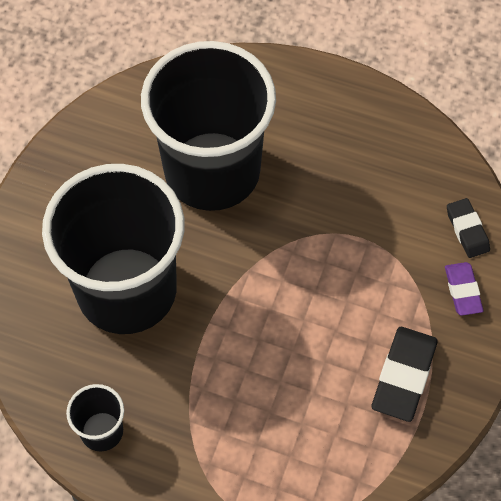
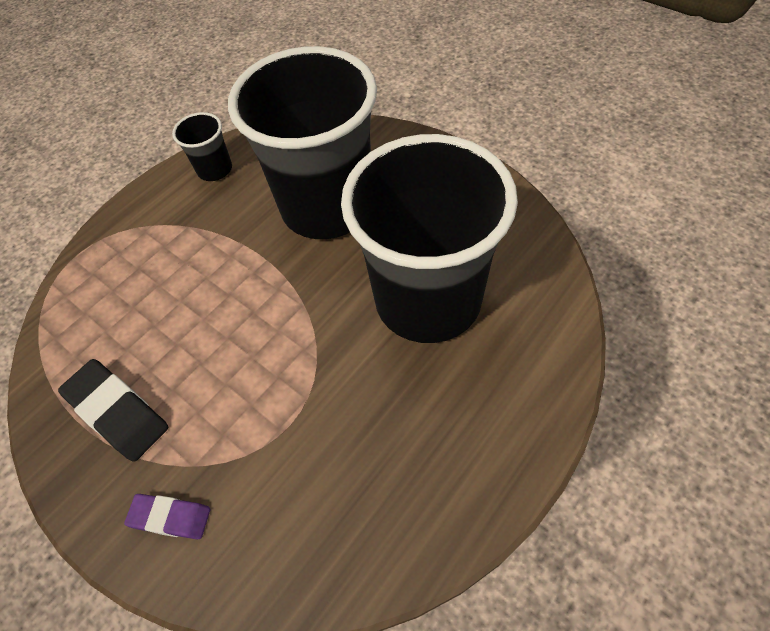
camera: 115 degrees right, 5 degrees down
(467, 230) = (241, 559): black eraser -> none

